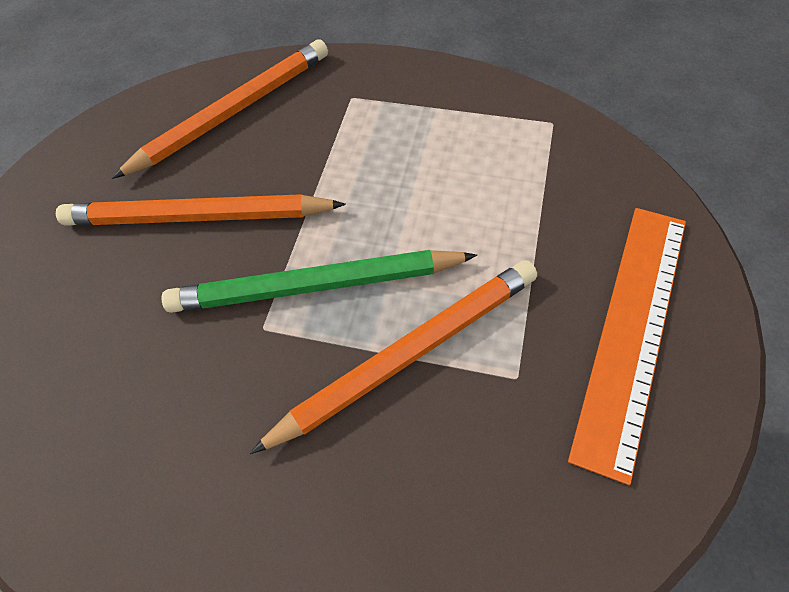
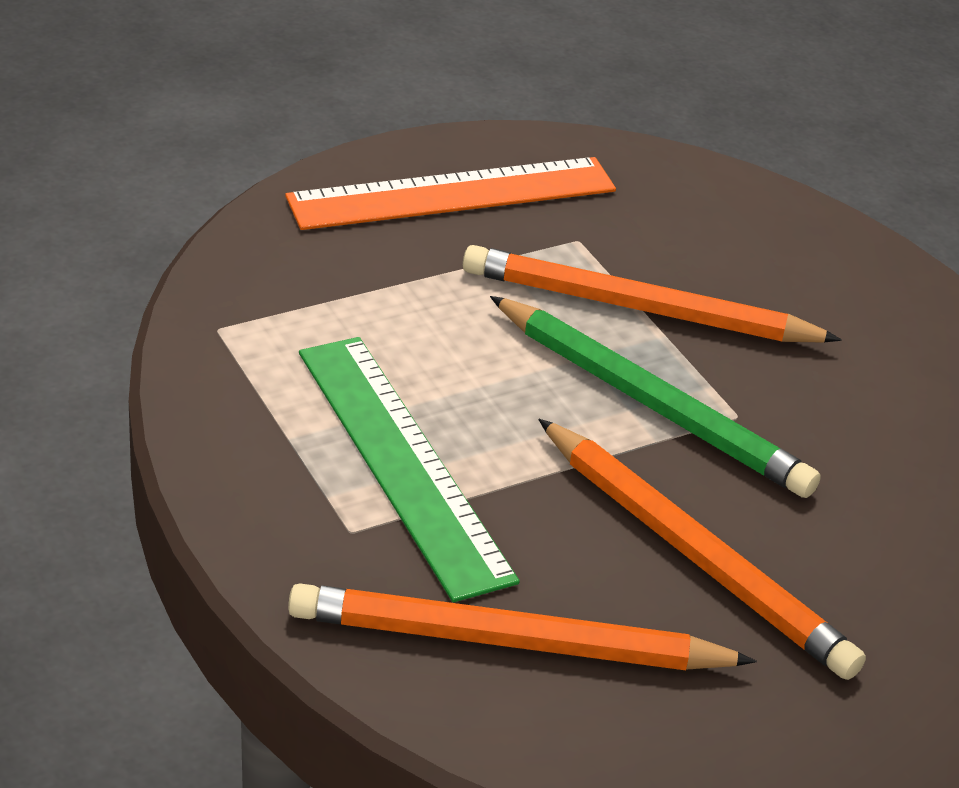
camera: 140 degrees left, 20 degrees down
(378, 140) = (402, 462): none -> green ruler

